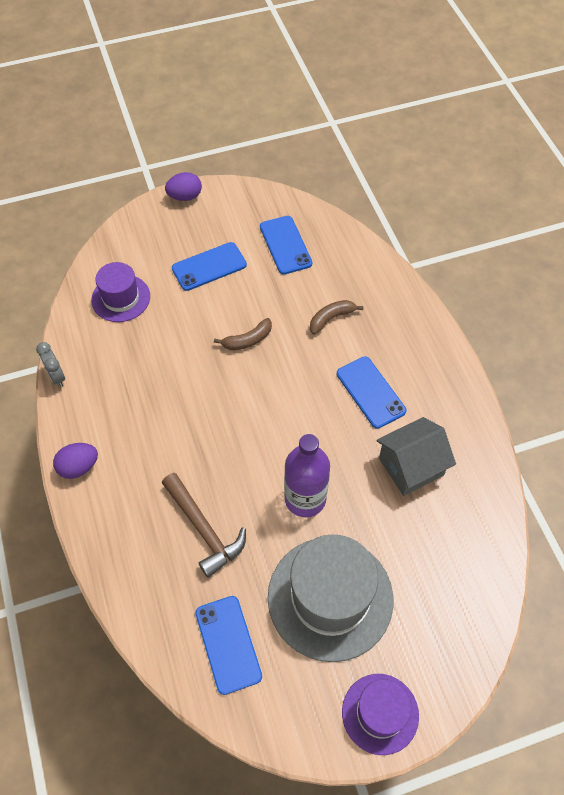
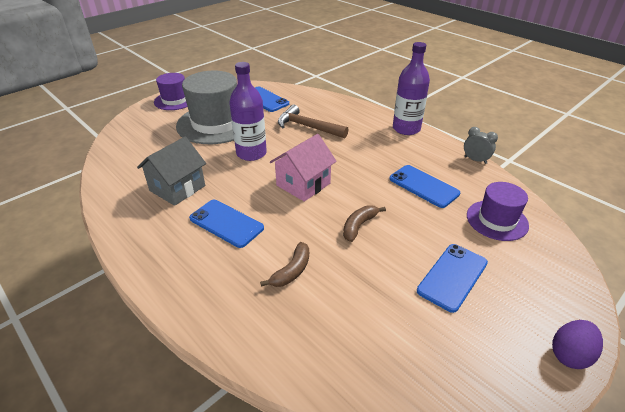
camera: 155 degrees right, 20 degrees down
(79, 467) = (406, 129): purple egg -> purple bottle
(269, 416) = (303, 184): none -> pink house
(285, 245) = (394, 336): blue phone -> blue phone (423, 186)

